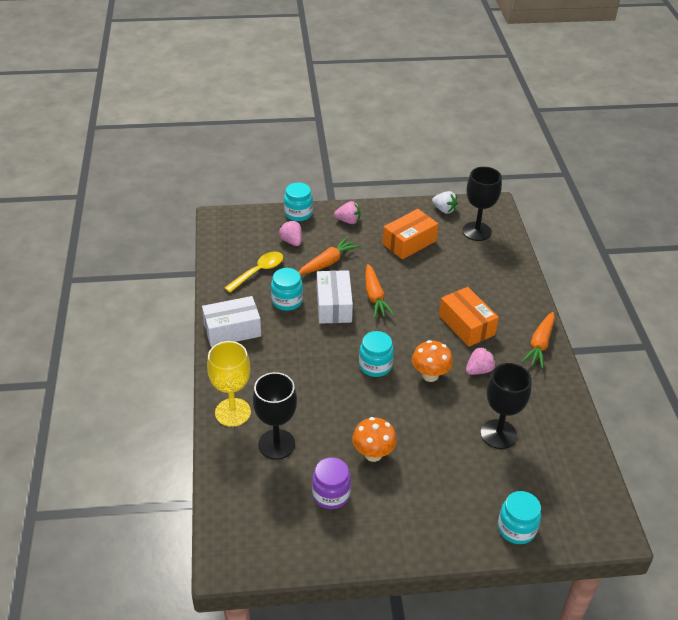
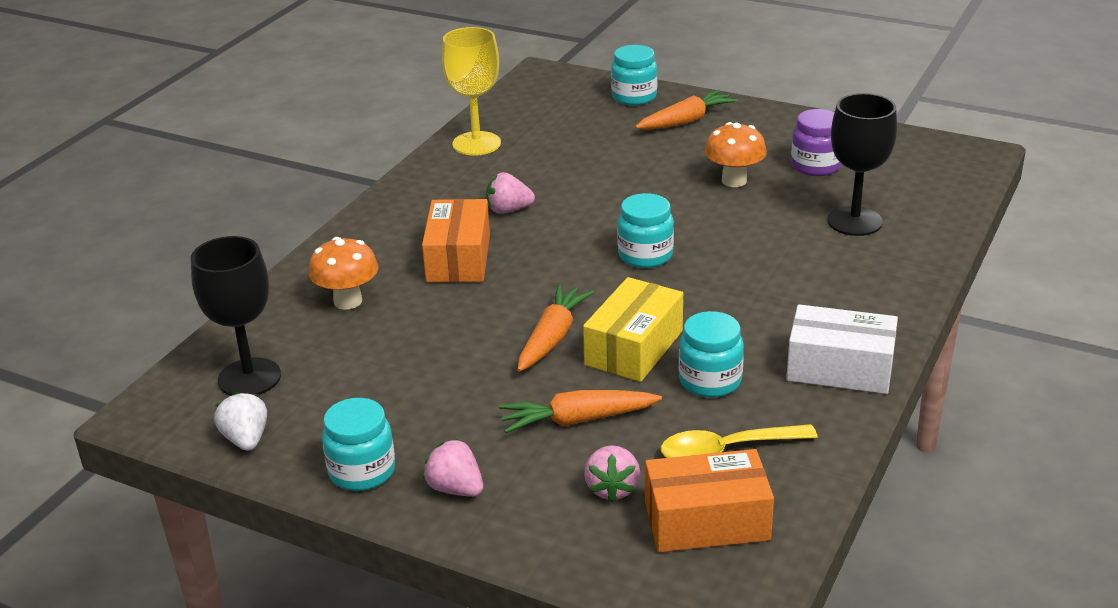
camera: 145 degrees left, 10 degrees down
(233, 412) = (898, 268): yellow goblet -> yellow goblet (476, 144)
(298, 213) = (544, 548): turquoise jar -> turquoise jar (362, 471)
(333, 305) = (634, 348): white box -> yellow box
(409, 242) = (391, 402): orange box -> orange box (706, 521)
(430, 375) = (580, 224): orange mushroom -> orange mushroom (348, 301)
(498, 434) = (563, 155): black goblet -> none
(539, 345) = (392, 209): orange carrot -> orange carrot (686, 121)

